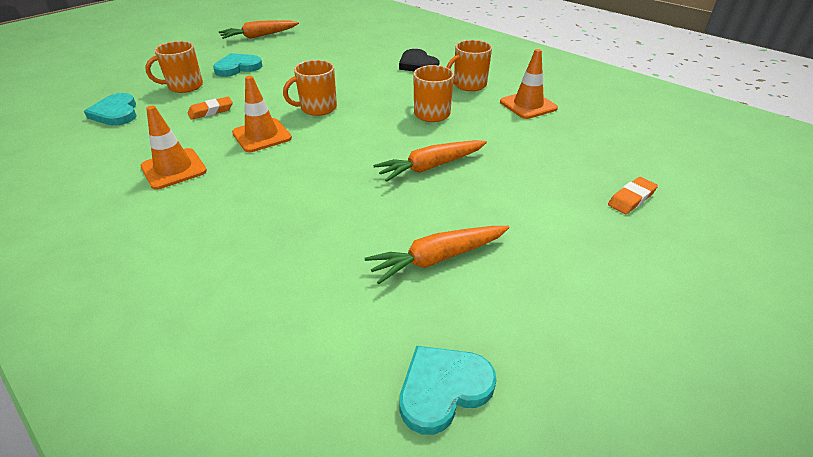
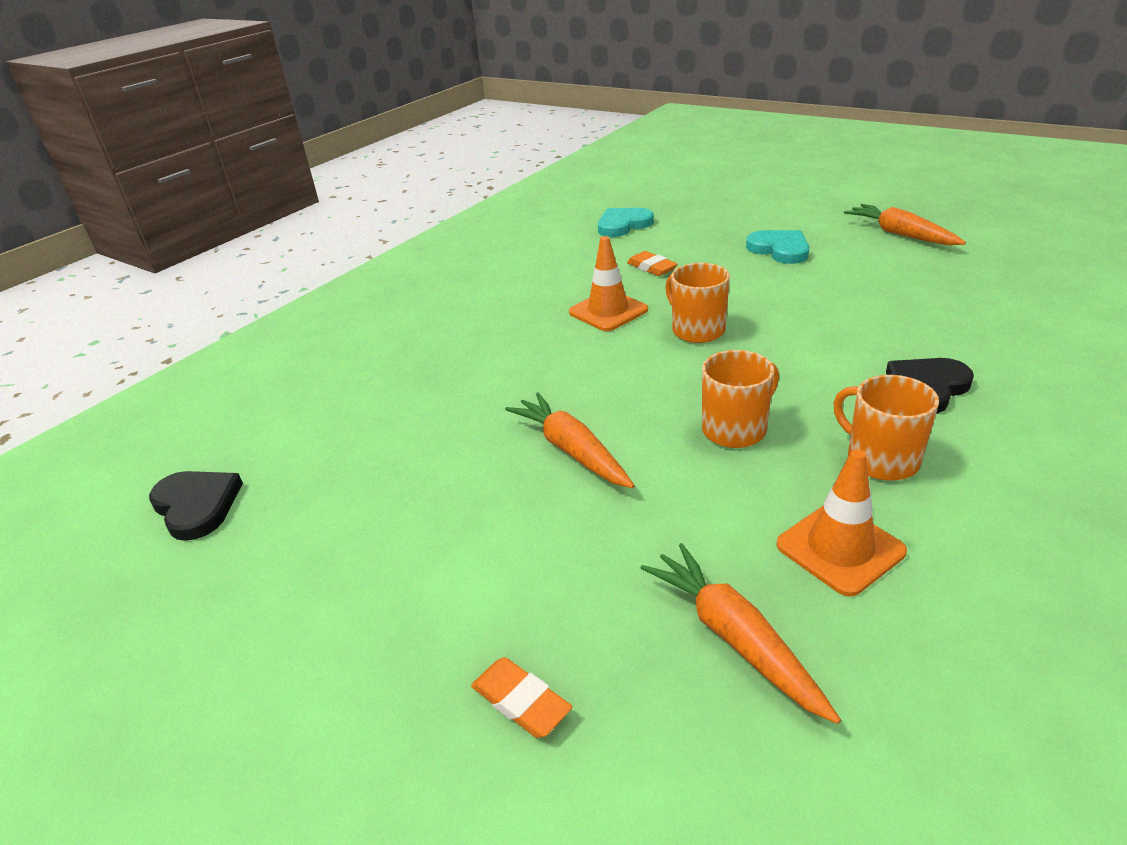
camera: 85 degrees right, 5 degrees down
(174, 169) = (525, 284): orange traffic cone -> none
(184, 86) = (704, 236): orange mug -> none
(437, 258) = (375, 480): orange carrot -> orange carrot (734, 637)
(443, 389) = (197, 506): turquoise heart -> black heart

